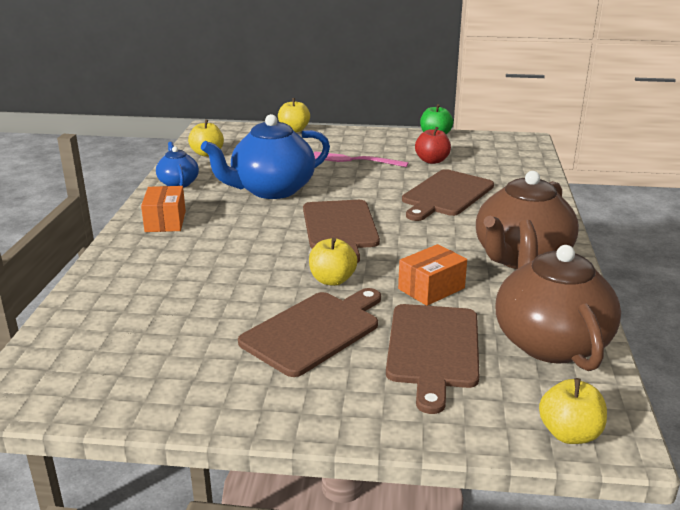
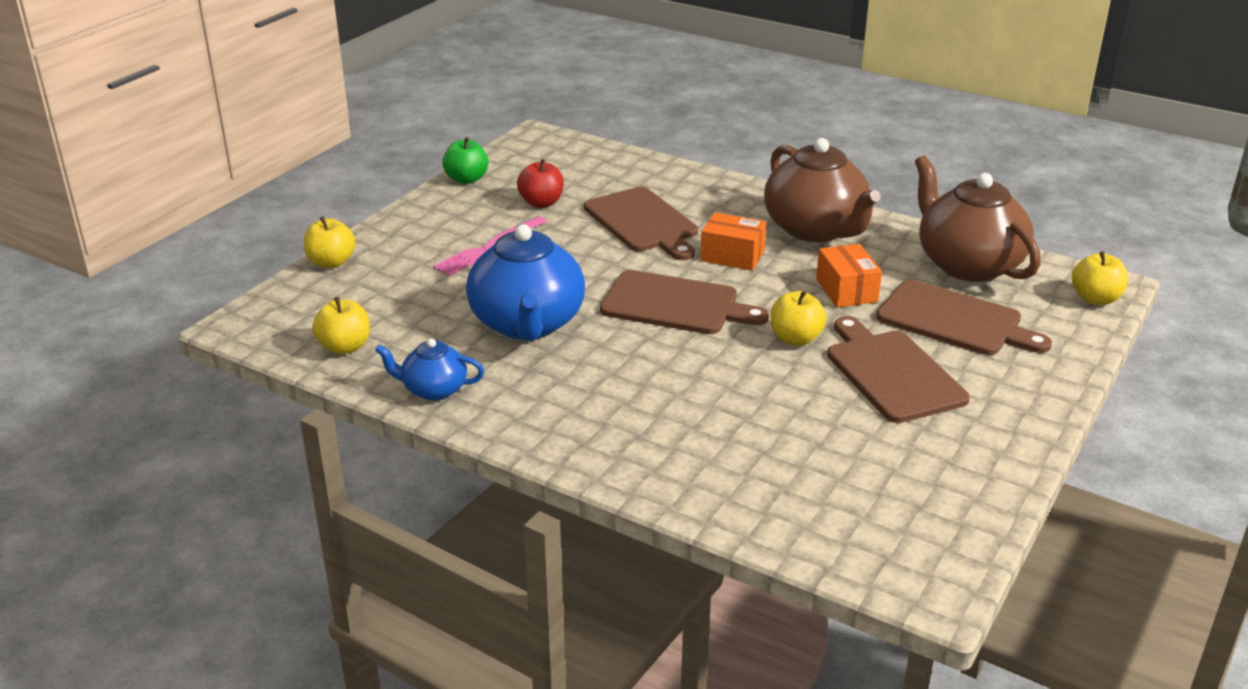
camera: 65 degrees left, 5 degrees up
(165, 221) = (557, 420): orange box -> orange box (732, 256)
(549, 341) = (967, 264): brown teapot -> brown teapot turned 45 degrees clockwise

